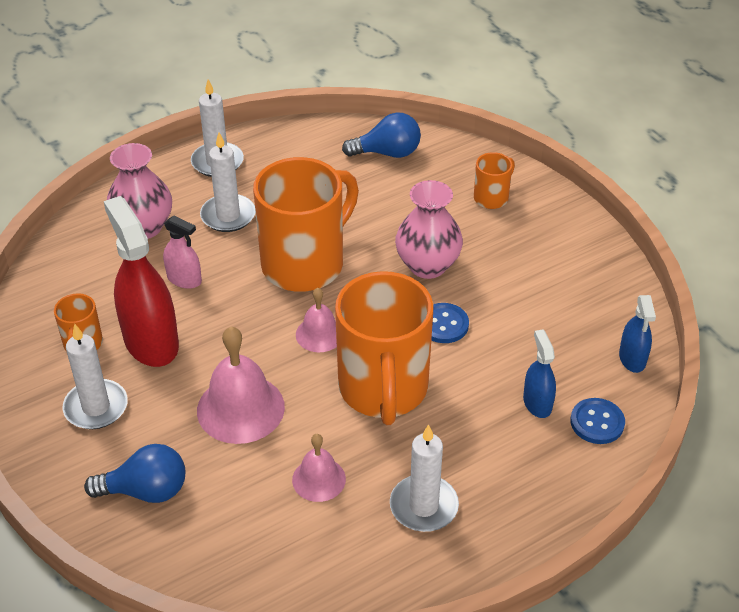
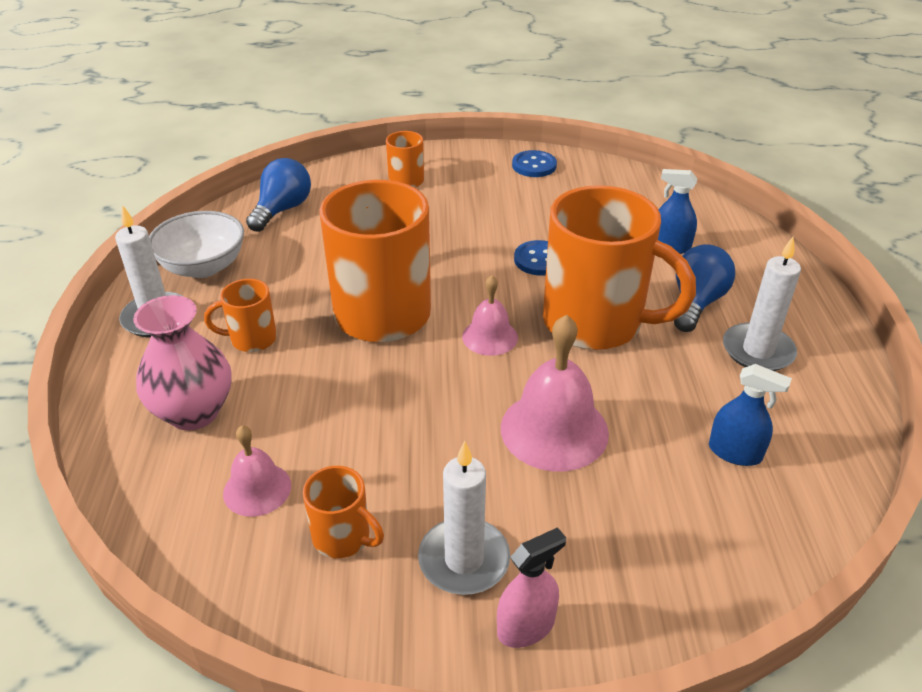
camera: 60 degrees left, 5 degrees down
(146, 491) = (632, 555): blue light bulb -> blue light bulb (696, 303)
(151, 342) = (393, 470): red spray bottle -> none
(184, 279) = (317, 407): pink spray bottle -> pink spray bottle (526, 626)
(228, 216) = (251, 339): white candle -> orange mug
(286, 152) = (203, 267): none -> white bowl
(319, 479) = (689, 406): pink bell -> pink bell (257, 489)
(427, 265) = (456, 242): pink vase -> none
(597, 422) = (710, 227): blue button -> blue button (534, 165)
(632, 358) = (651, 187): blue spray bottle -> blue spray bottle (735, 452)

